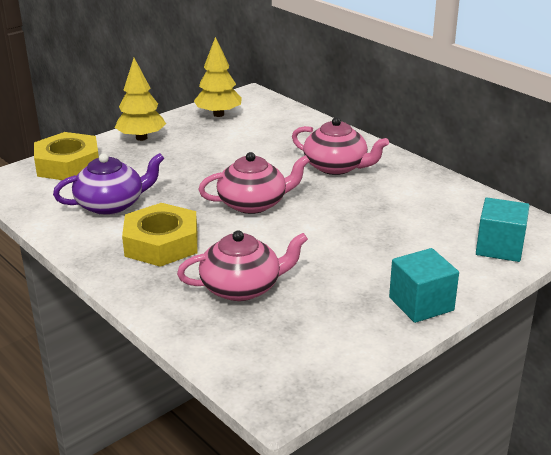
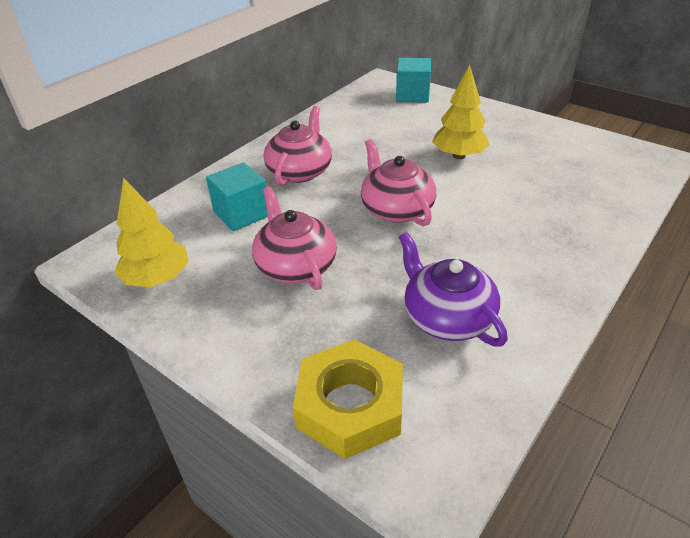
camera: 100 degrees left, 10 degrees up
(141, 138) = (242, 342): yellow tree -> yellow tree (459, 156)
(161, 243) = (506, 254): yellow nut -> none
(242, 287) = (543, 192): pink teapot -> pink teapot (295, 265)
(421, 304) = (505, 117): turquoise cube -> turquoise cube (241, 214)

